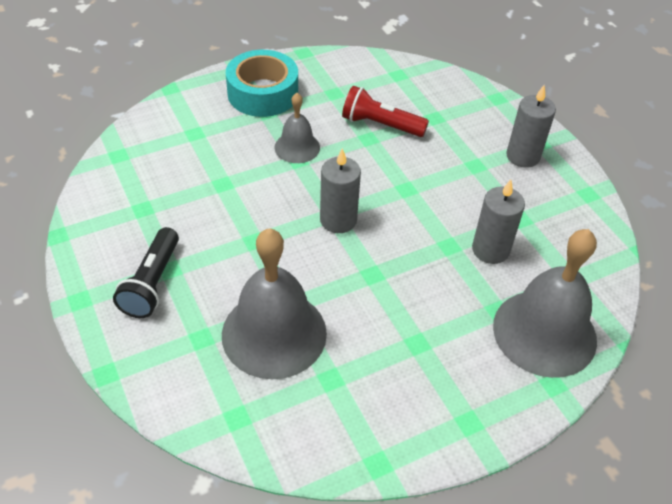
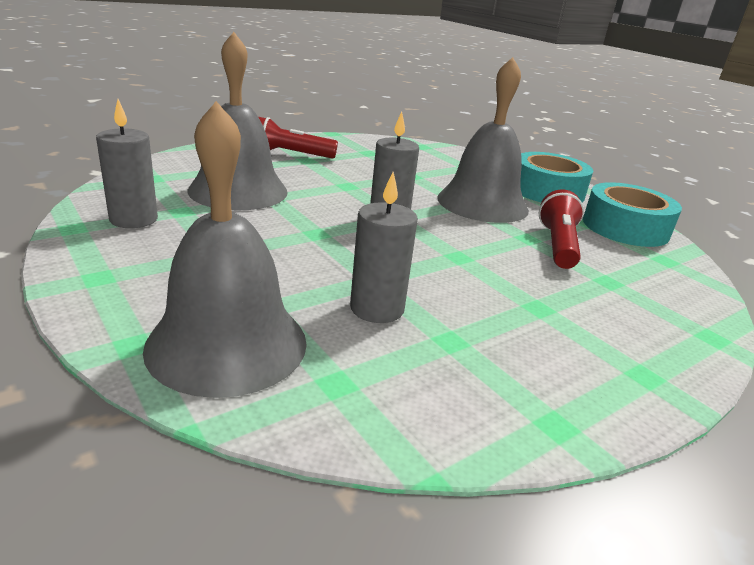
camera: 80 degrees right, 20 degrees down
(152, 283) = (291, 155): black flashlight -> red flashlight
(297, 147) = (482, 203): grey bell -> grey bell, size x1.88
(343, 73) = (625, 227): none -> turquoise tape
(523, 156) = (595, 352): grey candle -> grey candle (134, 219)

